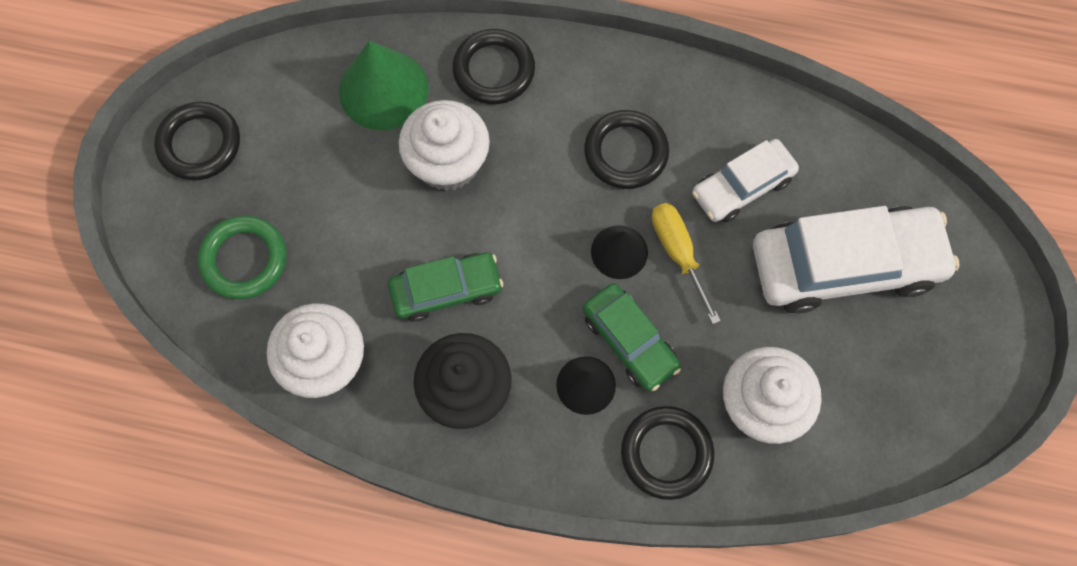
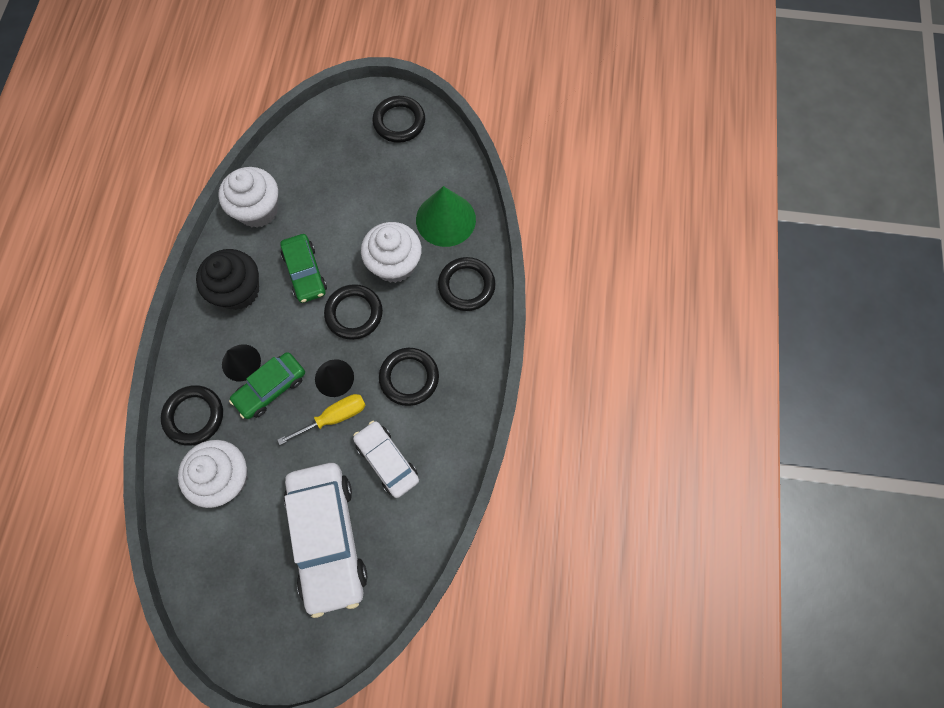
camera: 85 degrees right, 0 degrees up
(244, 259) = (323, 157): green ring -> none
(521, 222) = (354, 313): none -> black ring

